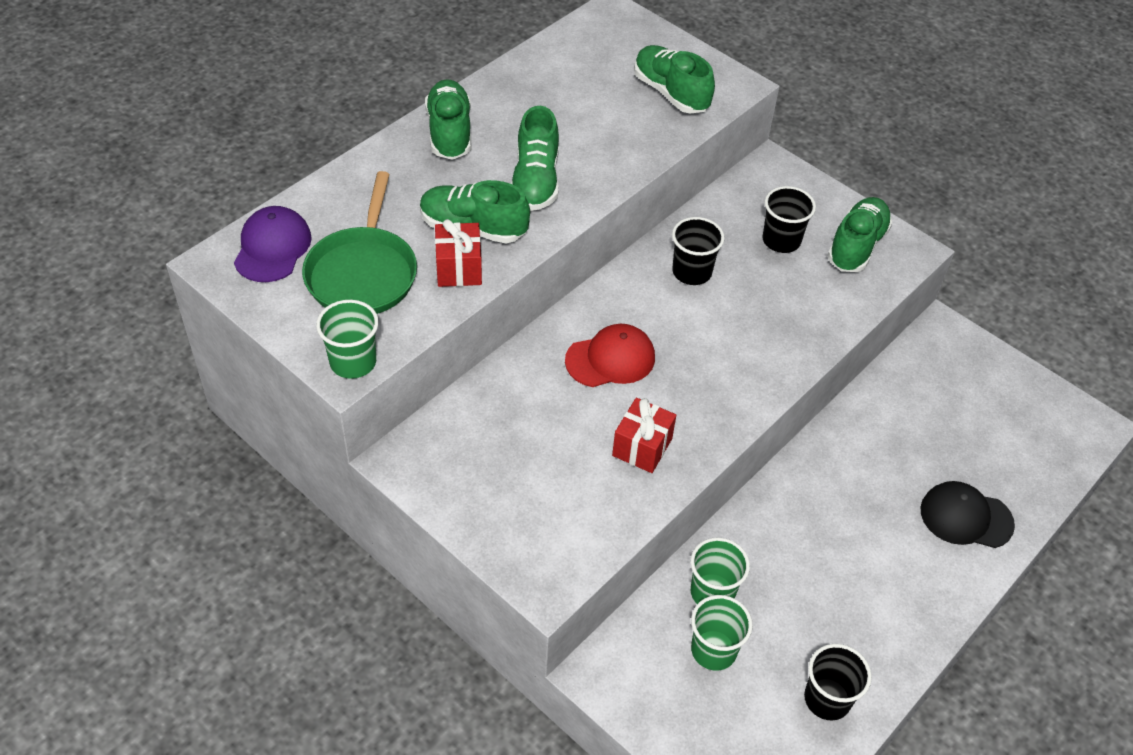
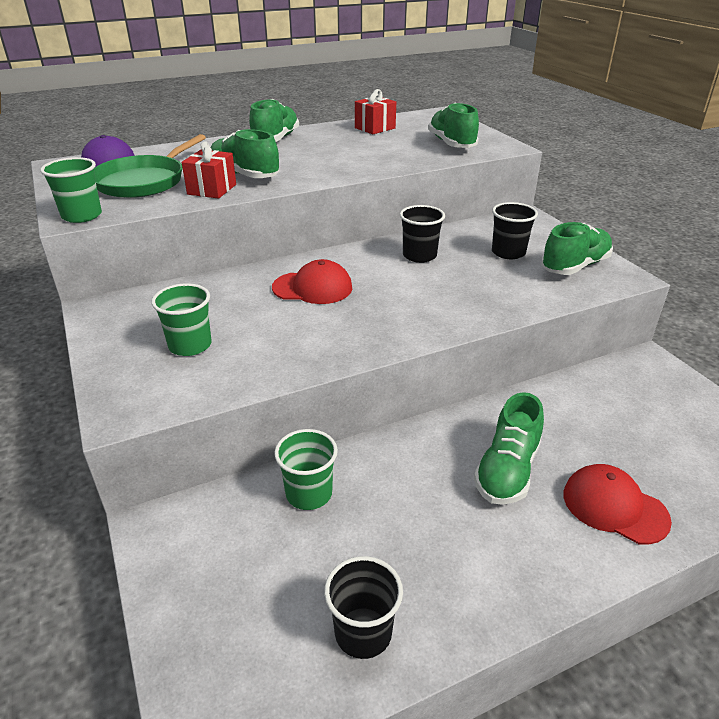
camera: 25 degrees right, 15 degrees down
(535, 181) = (312, 164): green shoe -> green shoe (507, 470)
(642, 447) = (291, 343): red gift -> red gift (375, 128)
(713, 650) = (274, 543): green cup -> green cup (190, 345)
(966, 517) = (614, 507): black cap -> red cap

